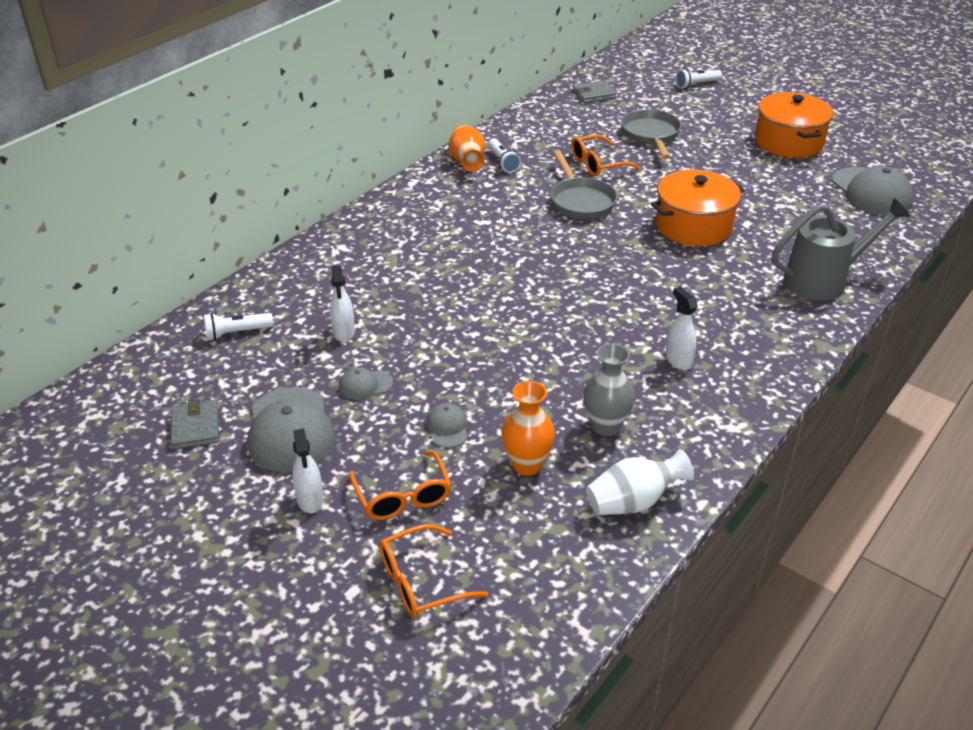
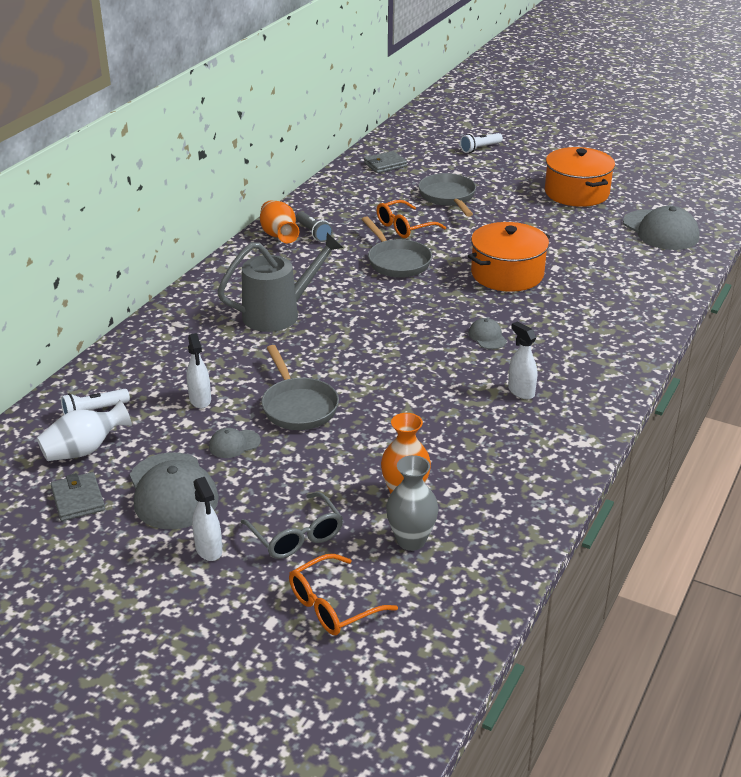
camera: 10 degrees left, 5 degrees down
(403, 496) = (296, 536): orange glasses -> grey glasses
(440, 350) = (298, 406): none -> grey pan
(447, 427) = (323, 472): grey cap -> grey cap (487, 337)
(502, 162) = (313, 233): white flashlight -> grey flashlight
(605, 426) = (468, 454): grey vase -> grey vase (411, 540)
(633, 502) = (509, 515): white vase -> white vase (84, 450)
(824, 280) = (635, 310): grey watering can -> grey watering can (279, 314)

